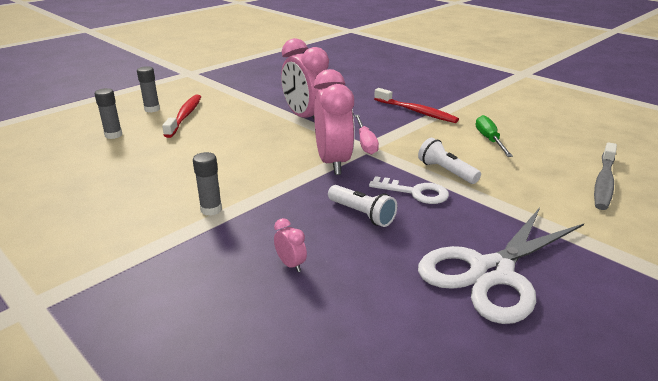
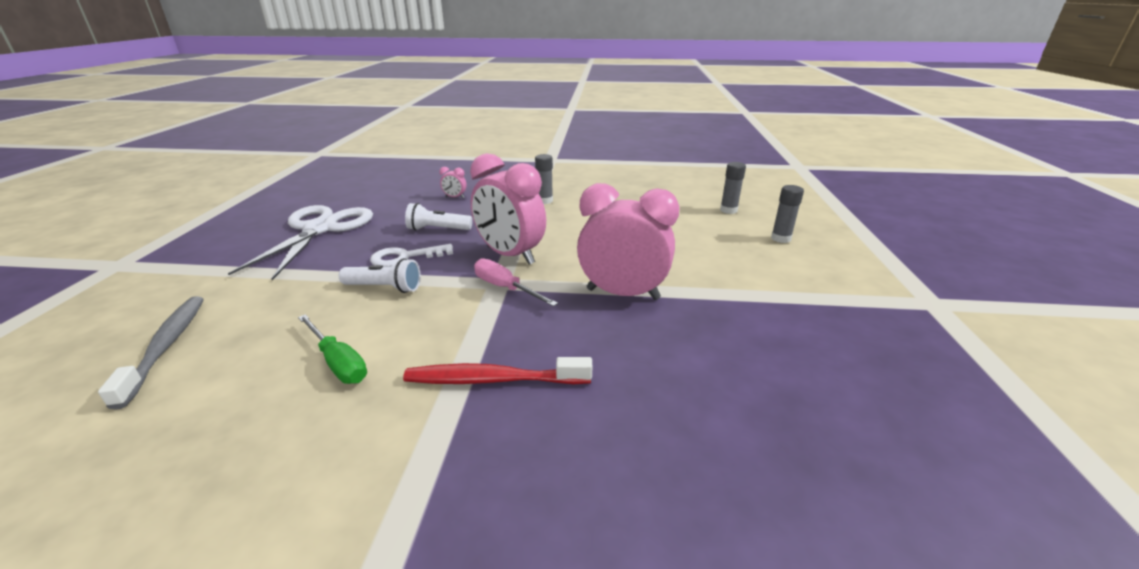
camera: 140 degrees right, 0 degrees up
(185, 116) = (735, 244): red toothbrush -> none

